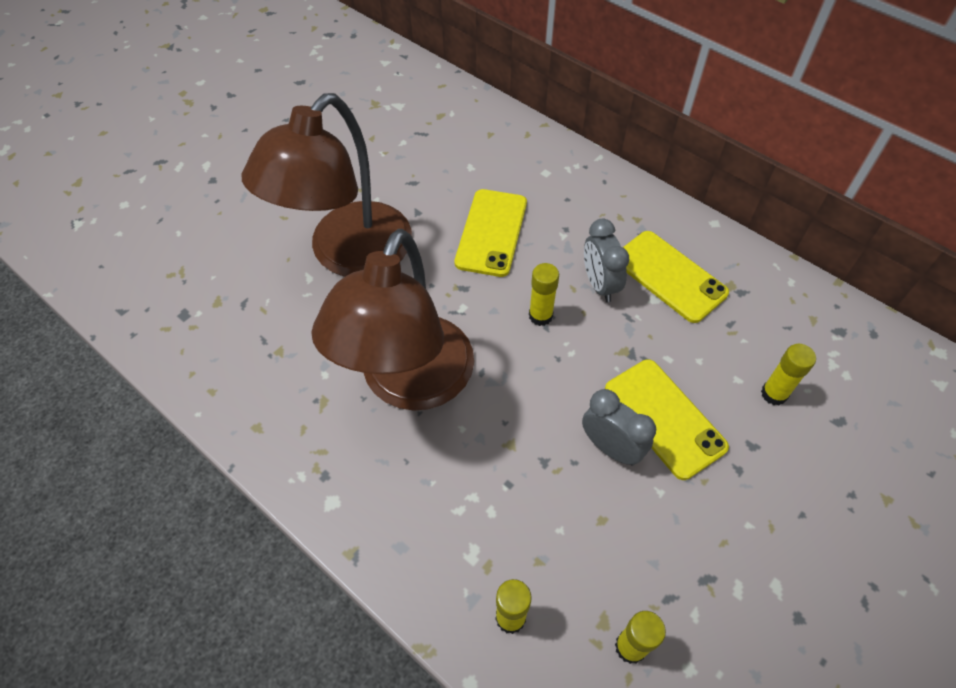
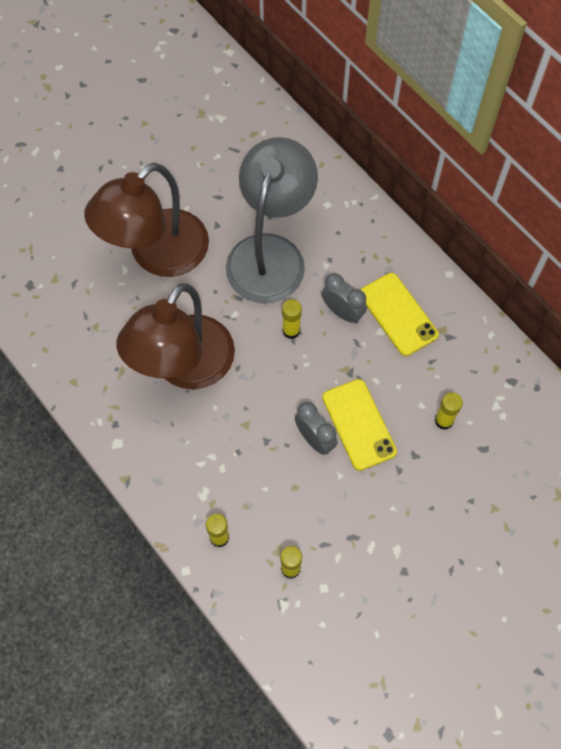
camera: 10 degrees right, 10 degrees up
(491, 232) = (270, 253): yellow phone -> grey lamp
(599, 284) = (342, 312): grey clock -> grey clock turned 135 degrees clockwise

